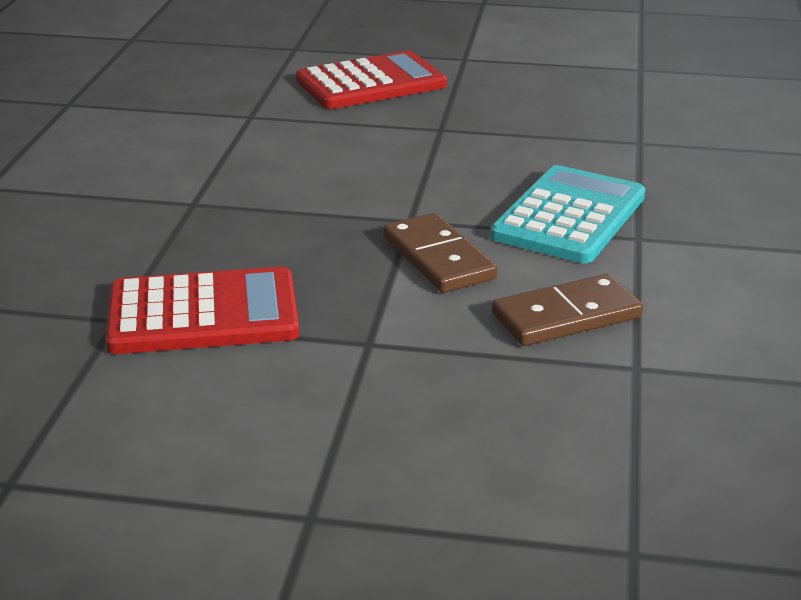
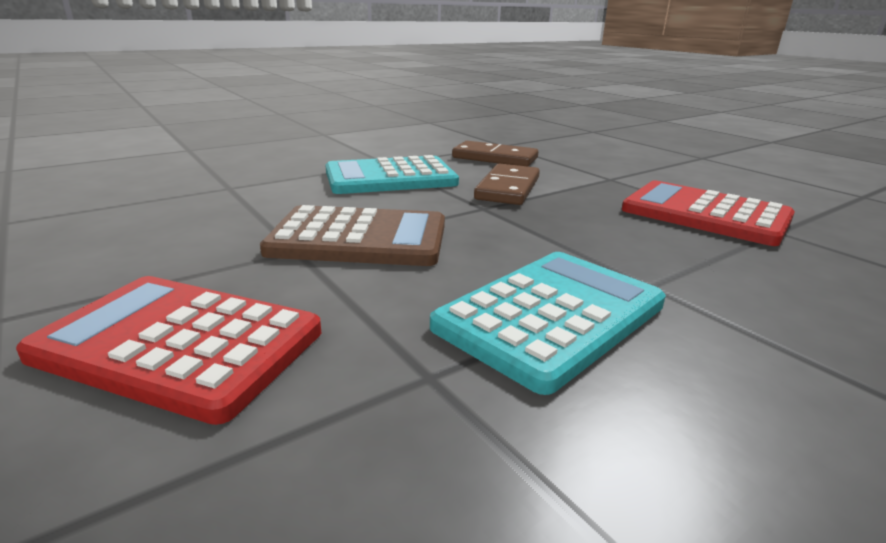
camera: 135 degrees left, 5 degrees down
(231, 158) = (551, 316): none -> turquoise calculator
(427, 151) = (359, 238): none -> brown calculator

